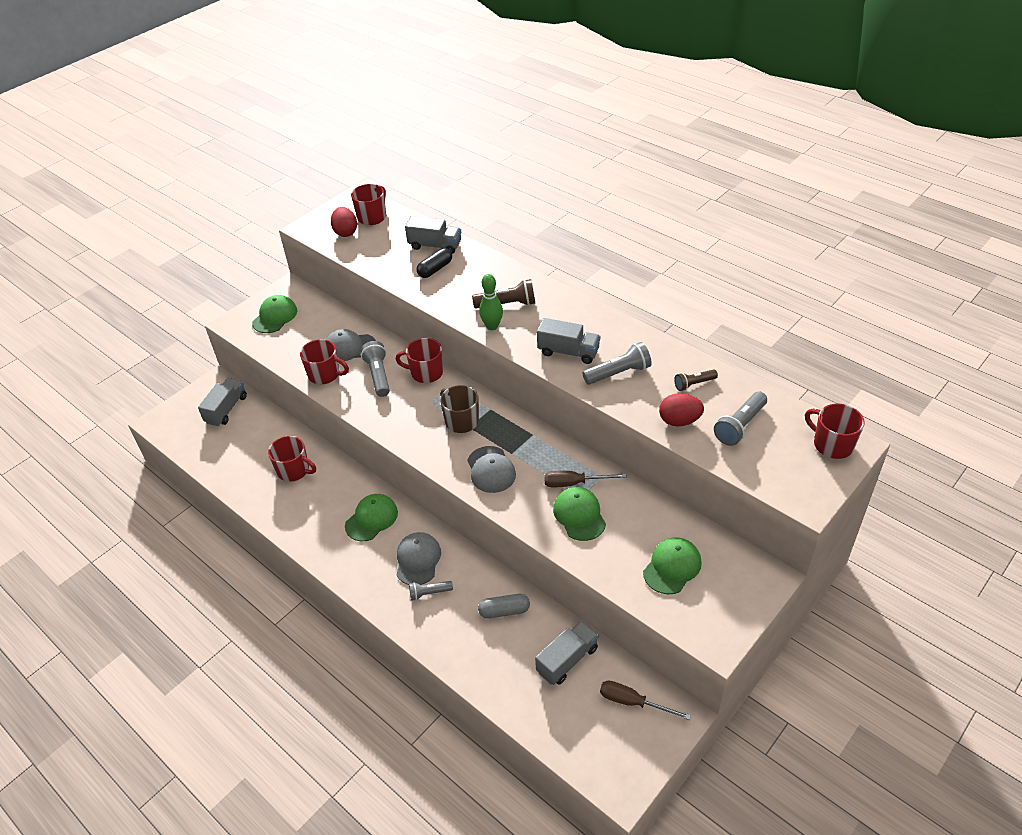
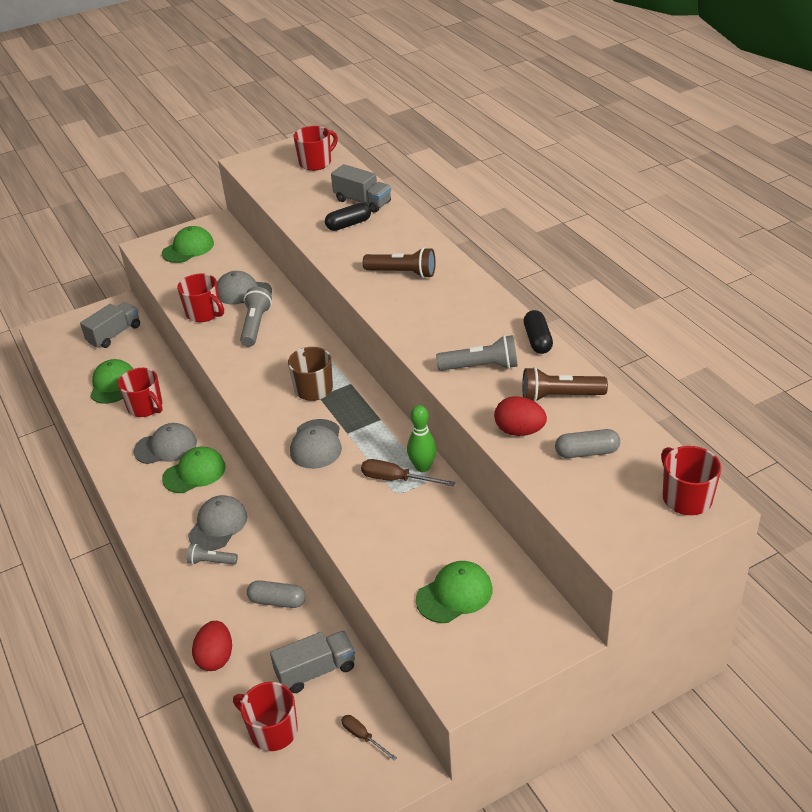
camera: 20 degrees right, 5 degrees down
(333, 502) = (166, 447): none -> grey cap
(345, 232) = (281, 173): red egg -> red egg (216, 657)
(426, 373) = (304, 333): red mug -> red mug (272, 730)
(492, 326) = (373, 291): green bowling pin -> green bowling pin (423, 467)
(568, 352) = (439, 333): grey truck -> none
(579, 515) = (383, 513): green cap -> green cap (113, 384)
(633, 702) = (363, 737): brown screwdriver -> brown screwdriver, size x0.65
(650, 340) = (537, 340): none -> black capsule
(694, 384) = (559, 396): brown flashlight -> brown flashlight, size x1.60
(740, 426) = (587, 452): grey flashlight -> grey capsule

